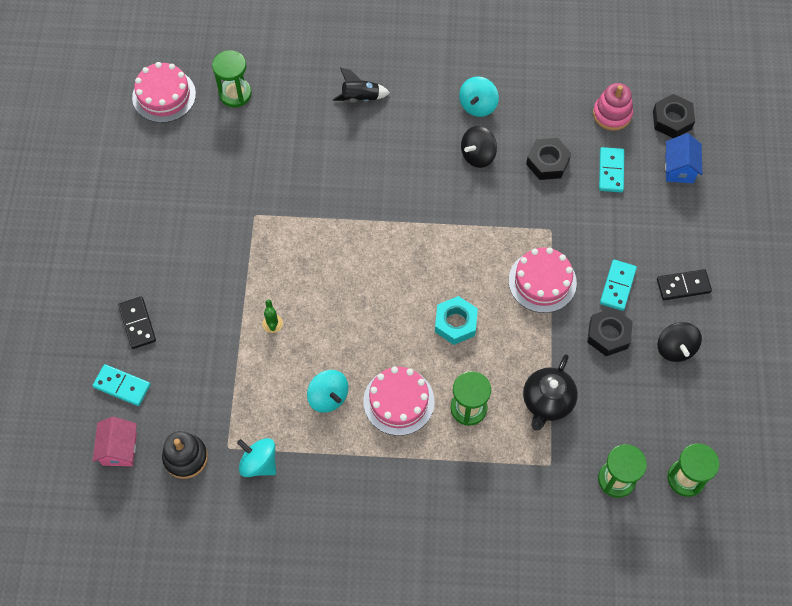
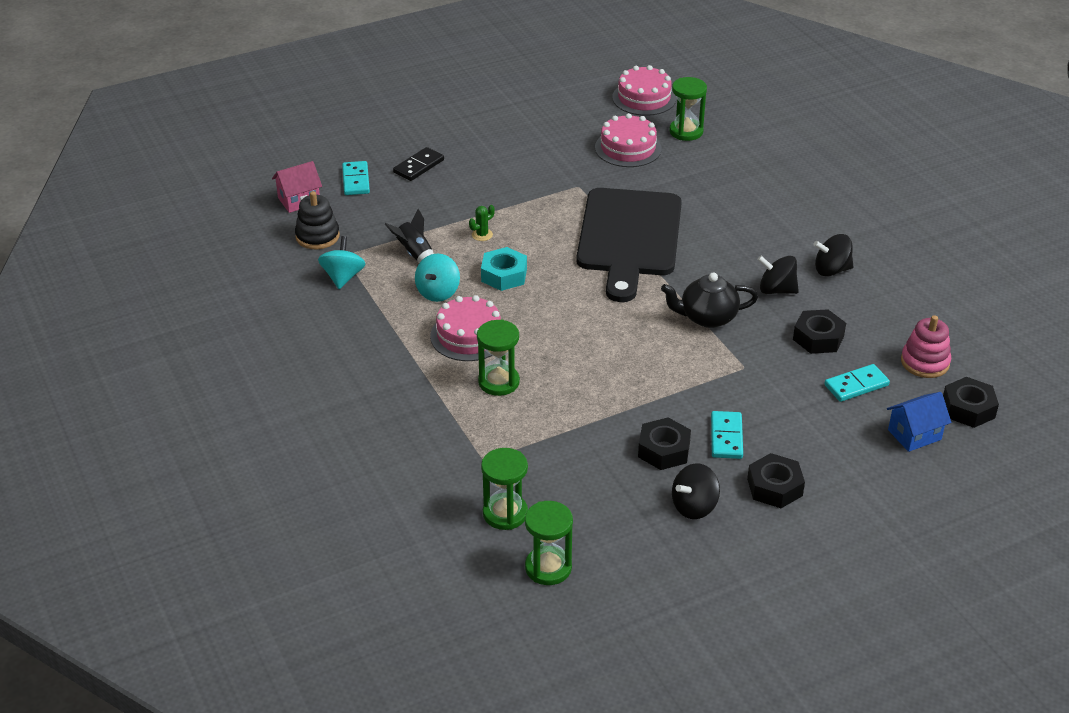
camera: 60 degrees right, 25 degrees down
(349, 217) = (629, 237): none -> black cutting board
(360, 97) = (759, 198): black rocket -> black rocket (415, 254)
(455, 323) = (581, 341): turquoise nut -> turquoise nut (504, 275)
(478, 105) = (831, 270): turquoise spinning top -> black spinning top
(542, 281) = (680, 382): pink cake -> pink cake (628, 148)
(547, 402) = (550, 433): black teapot -> black teapot (707, 317)
(617, 286) = (726, 437): turquoise domino -> turquoise domino turned 75 degrees counterclockwise
(683, 286) = (774, 487): black domino -> black nut

